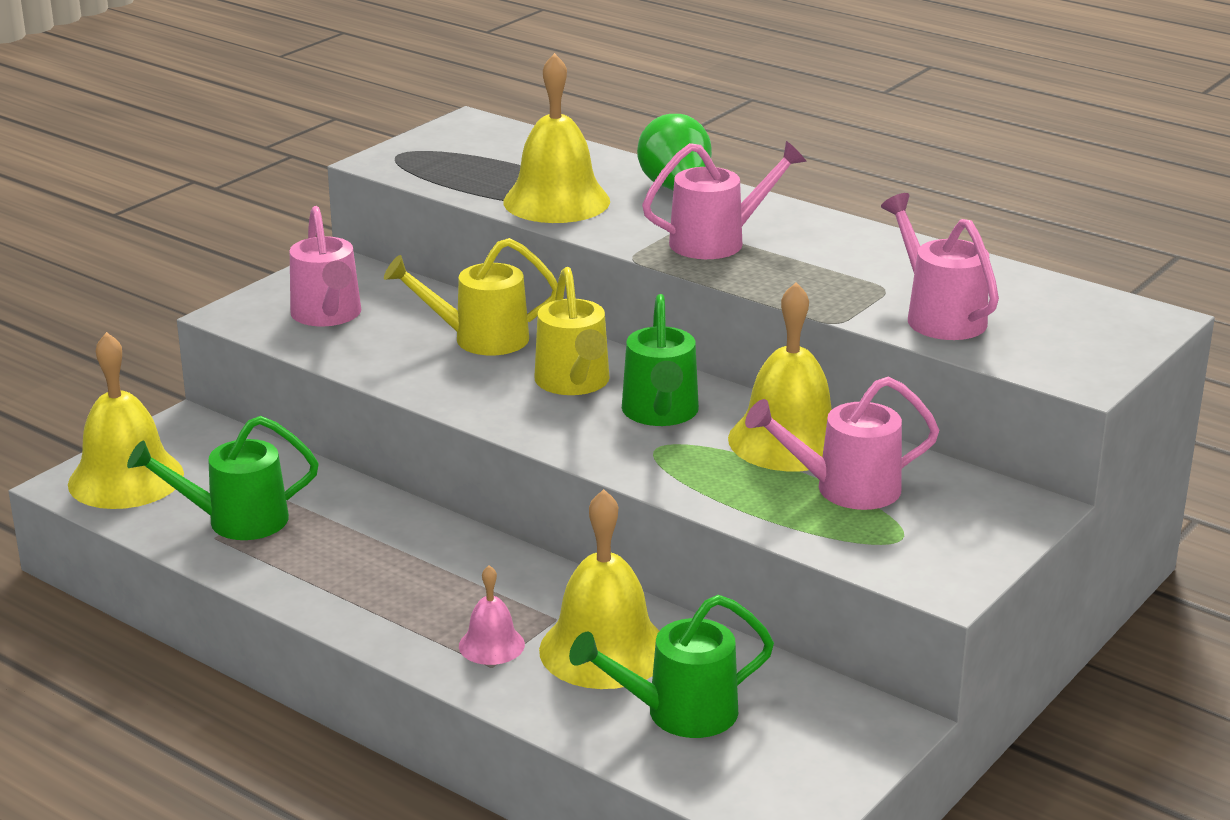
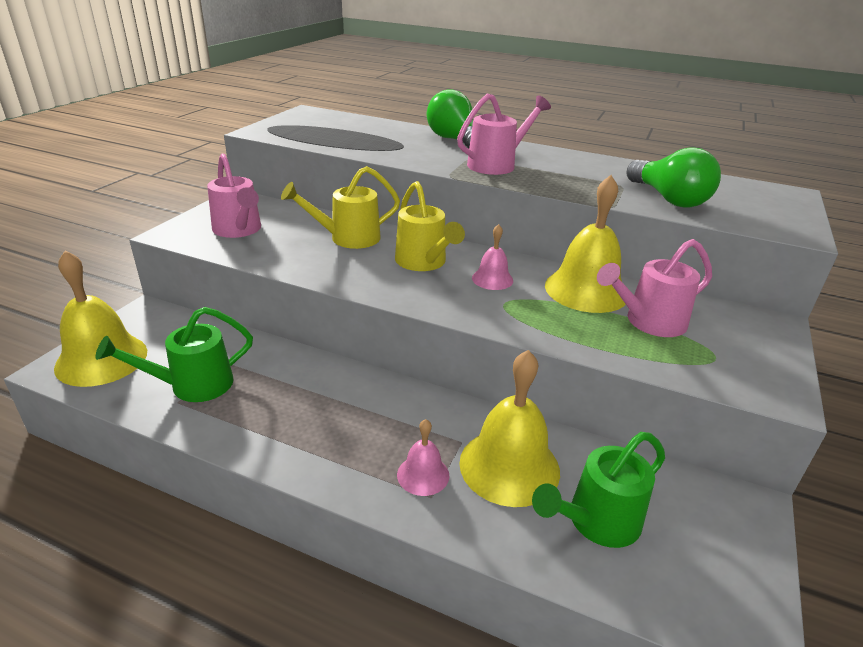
camera: 15 degrees left, 5 degrees up
(556, 201) = (382, 147): yellow bell -> none
(660, 414) = (492, 279): green watering can -> pink bell
(938, 316) = (669, 199): pink watering can -> green light bulb

